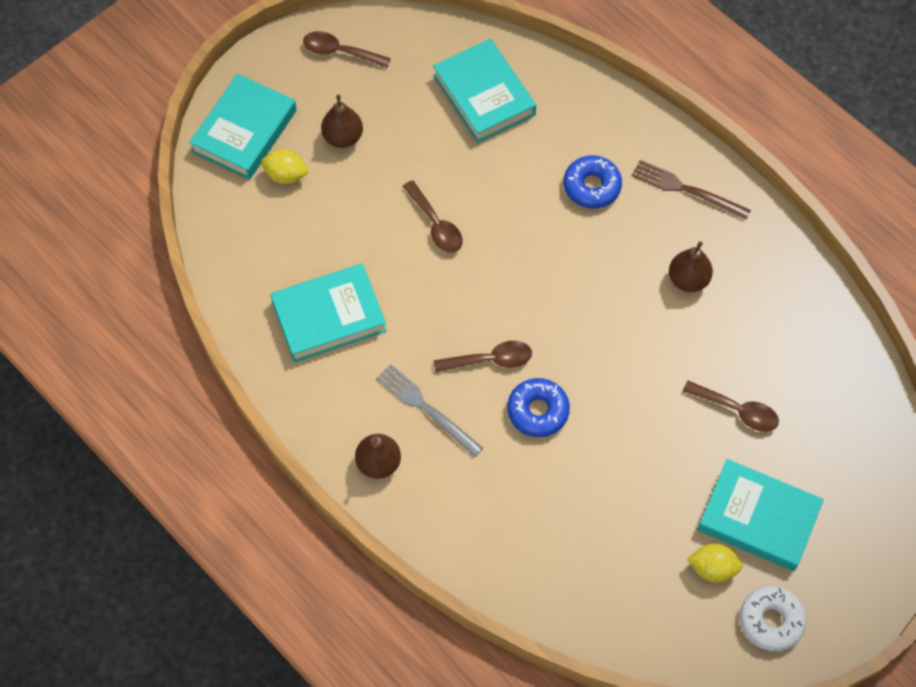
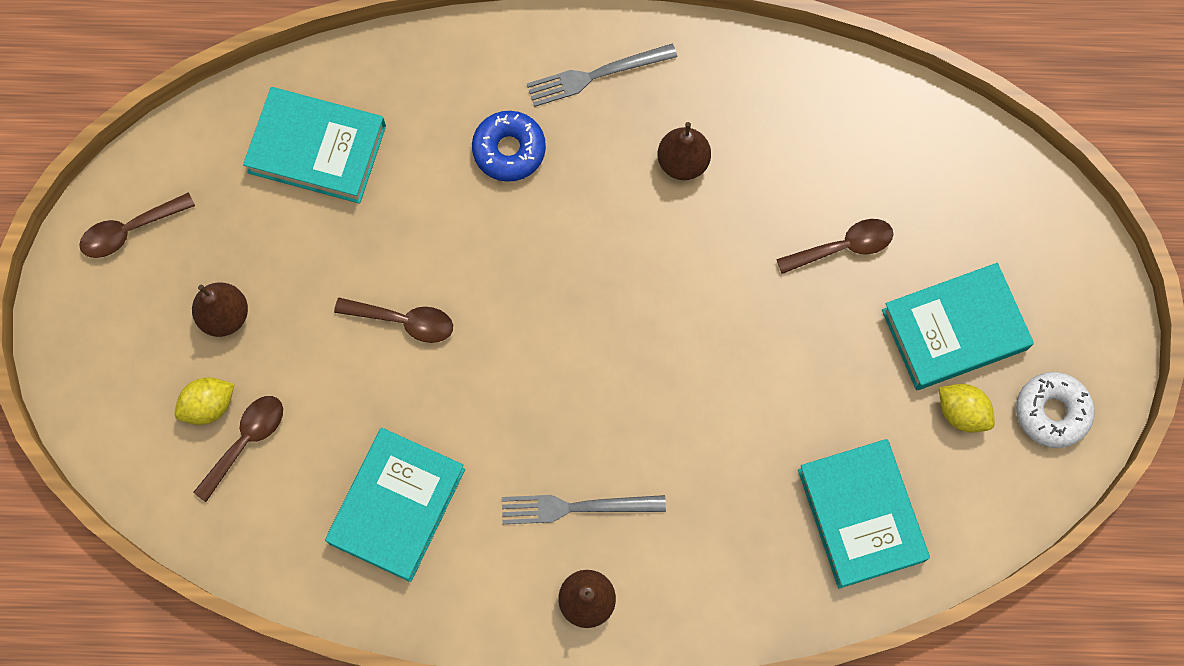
camera: 45 degrees left, 10 degrees up
(244, 131) = (120, 399): turquoise book -> turquoise book (861, 515)
(490, 360) = (586, 405): brown spoon -> brown spoon (246, 441)
(538, 411) = (676, 413): blue donut -> none
(686, 189) = (596, 75): brown fork -> grey fork
(712, 568) = (961, 412): yellow lemon -> yellow lemon turned 75 degrees clockwise

